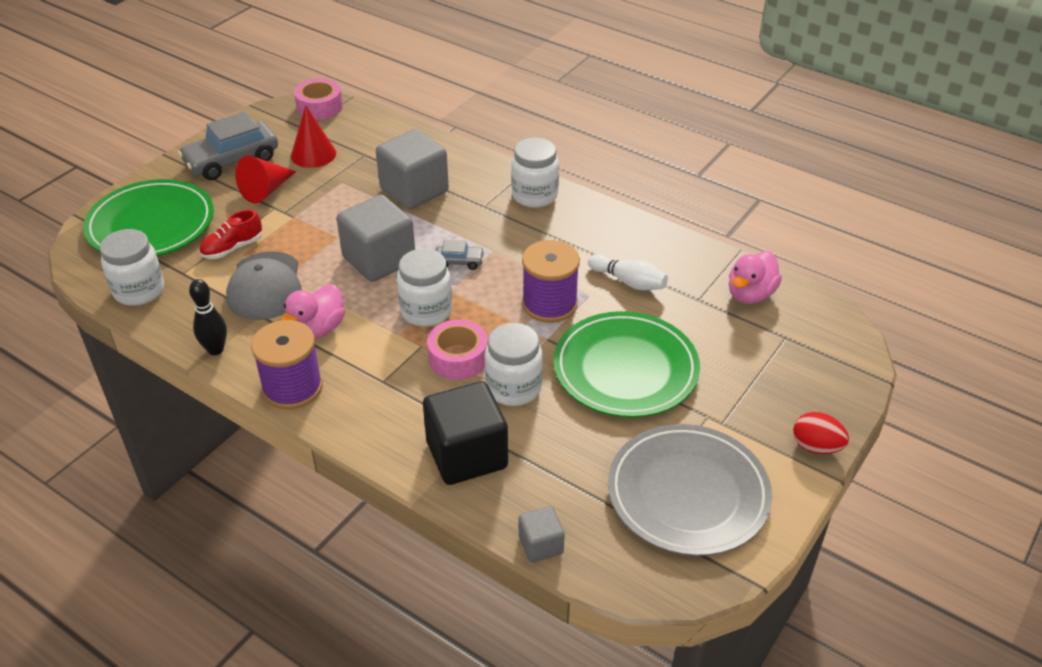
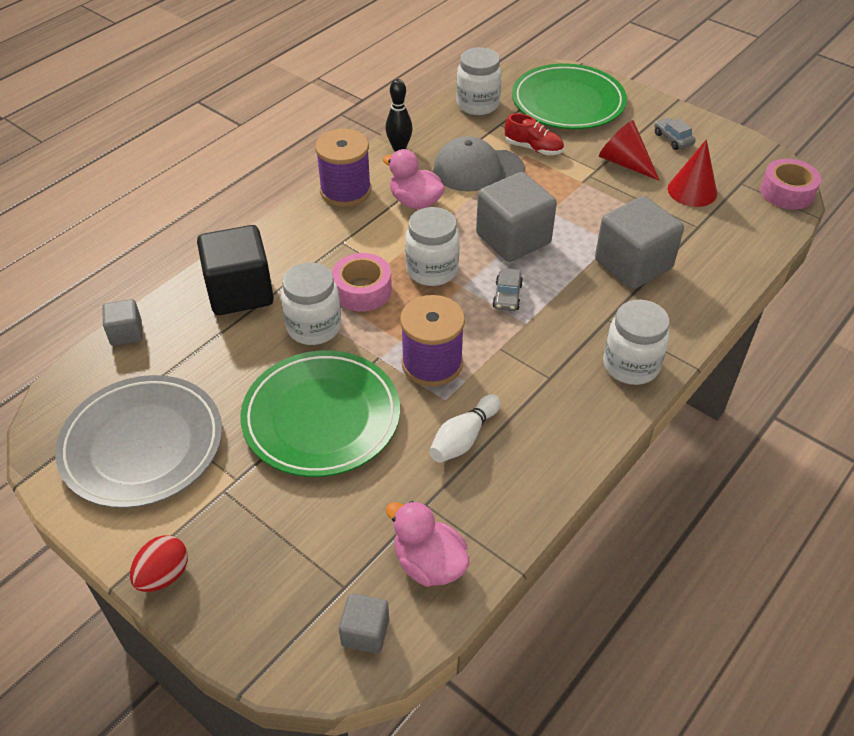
camera: 95 degrees right, 5 degrees up
(231, 160) = (673, 139): grey car -> grey car, size x0.48
(232, 248) = (533, 148): red shoe -> red shoe turned 150 degrees clockwise
(817, 322) = (365, 632): none -> grey cube

